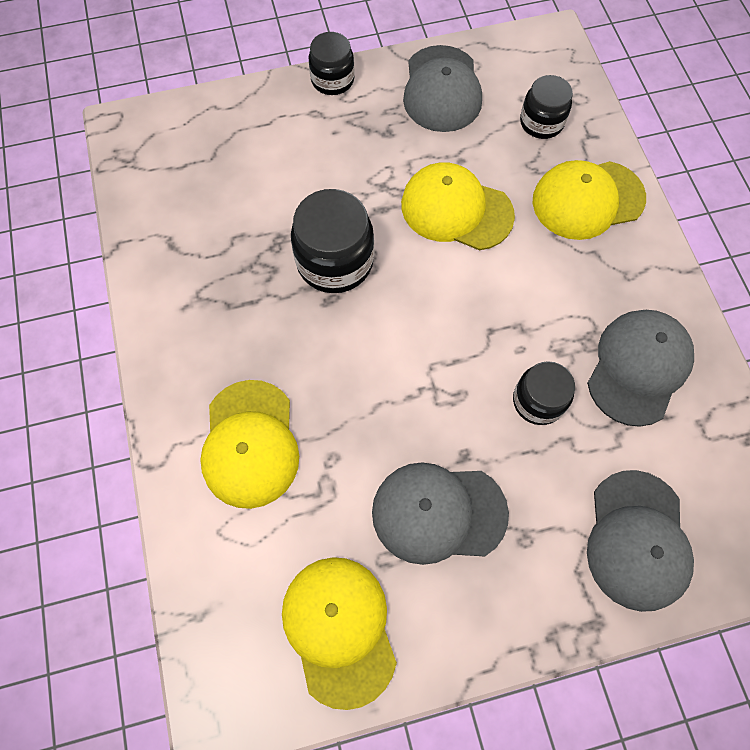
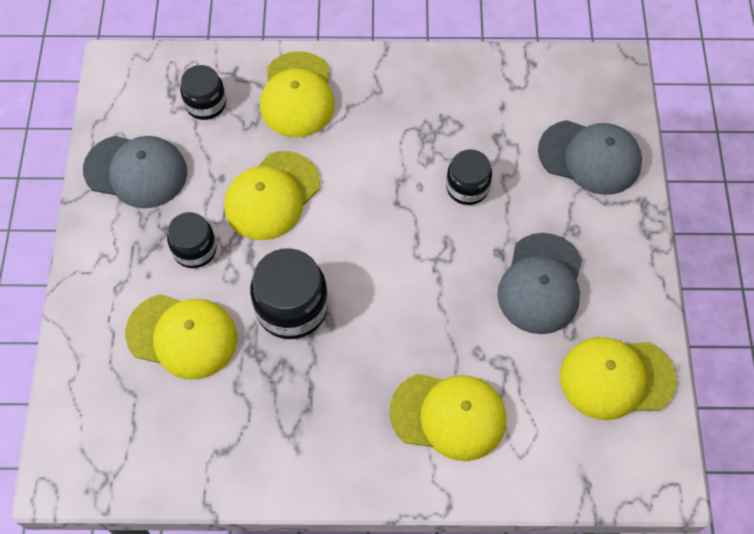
camera: 75 degrees left, 5 degrees down
(279, 177) = (182, 336): none -> yellow cap
(332, 80) = (84, 262): black jar -> black jar (194, 249)
(638, 367) = (458, 111): grey cap -> none

